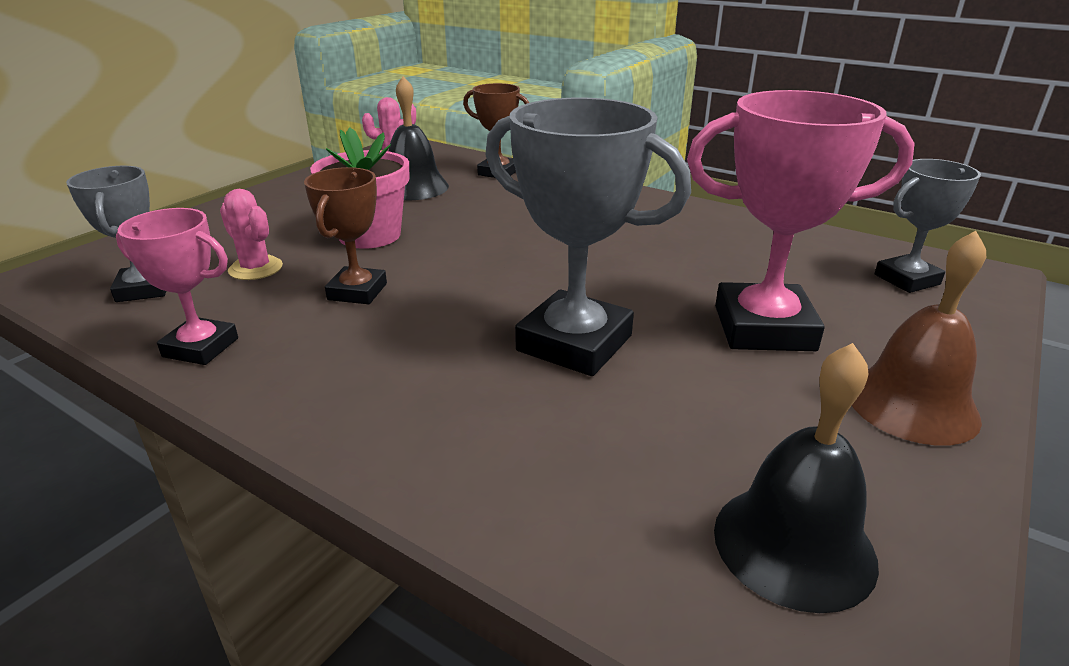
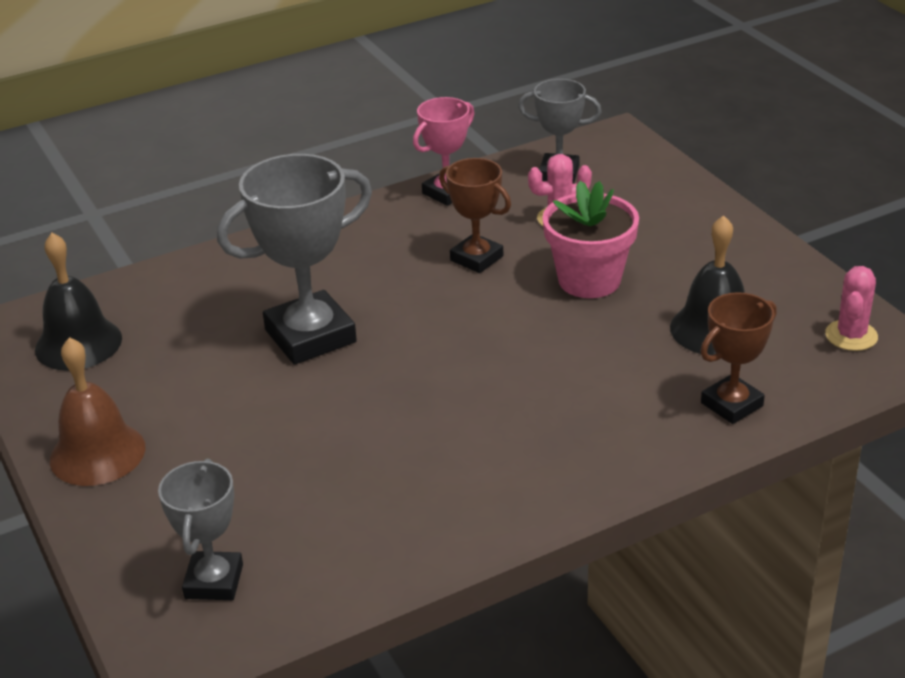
camera: 120 degrees right, 5 degrees up
(763, 328) = (238, 436): pink trophy -> none

